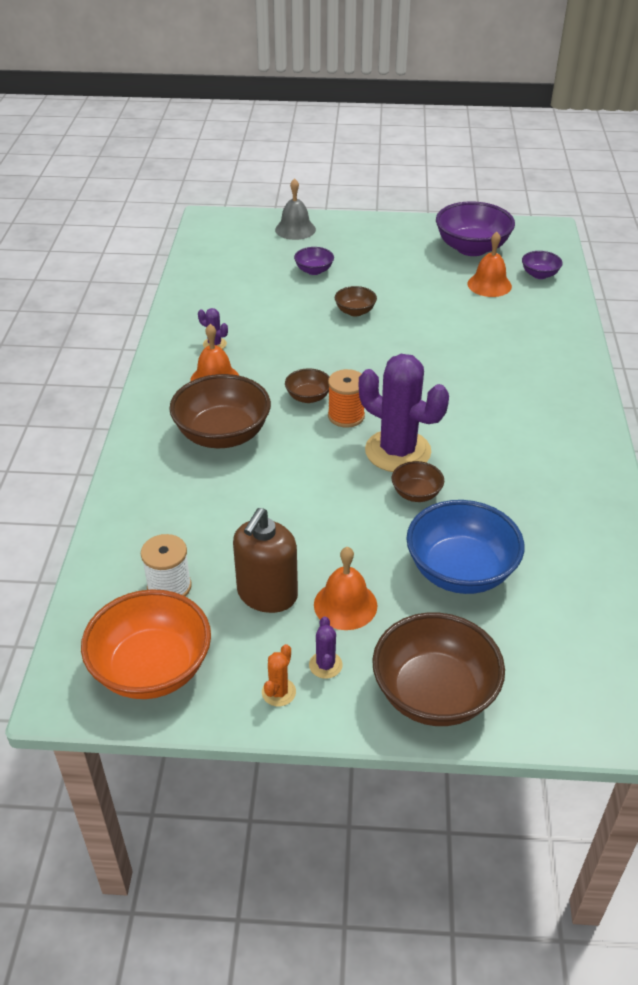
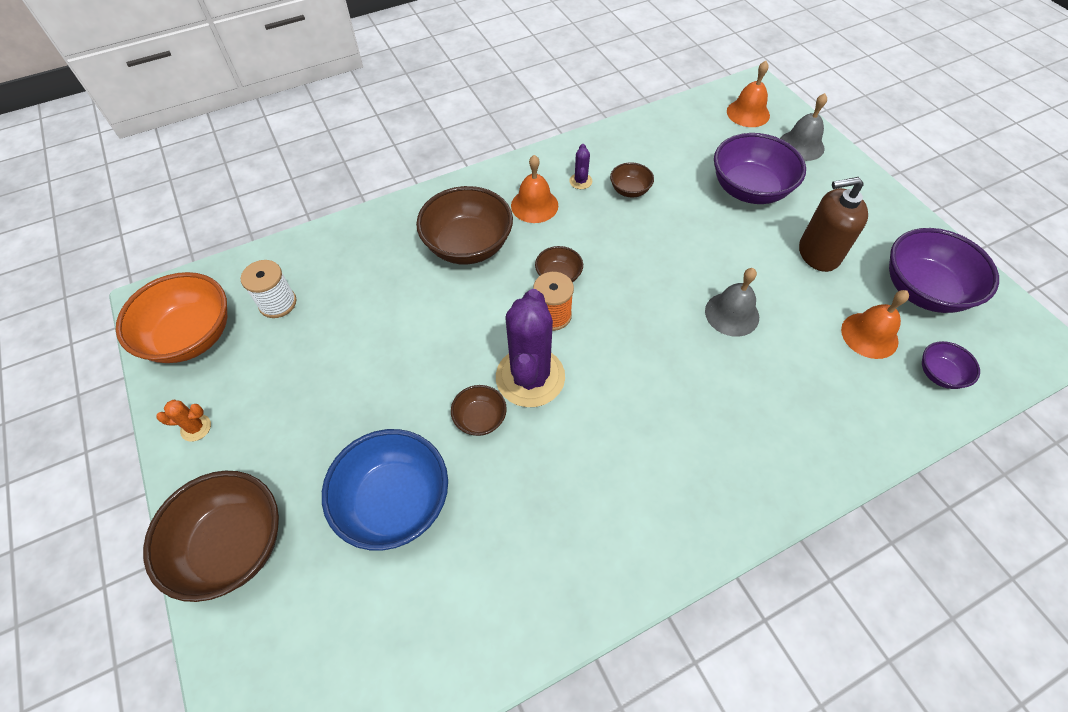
camera: 60 degrees right, 15 degrees up
(267, 594) = (297, 368): brown soap dispenser -> brown soap dispenser (818, 254)
(314, 270) = (749, 189): purple bowl -> purple bowl, size x2.02
(325, 665) = (236, 446): purple cactus -> none
(345, 605) = (310, 429): orange bell -> orange bell (748, 113)
(355, 311) = (713, 248): brown bowl -> brown bowl (629, 190)
(423, 330) = (732, 314): none -> grey bell

